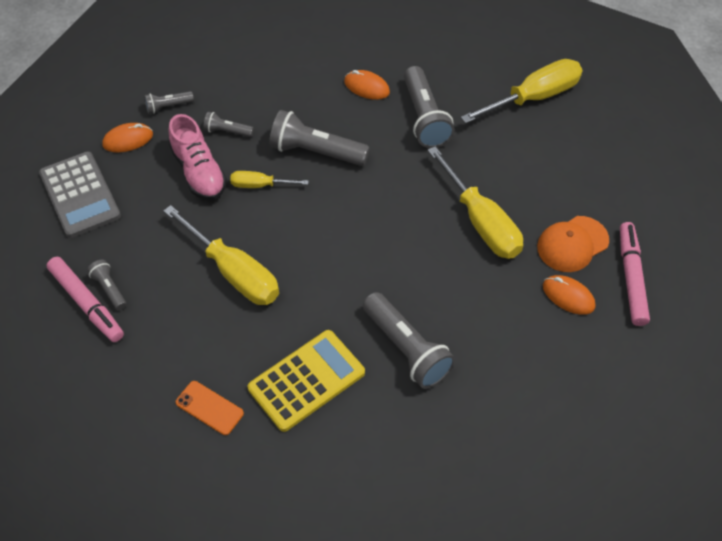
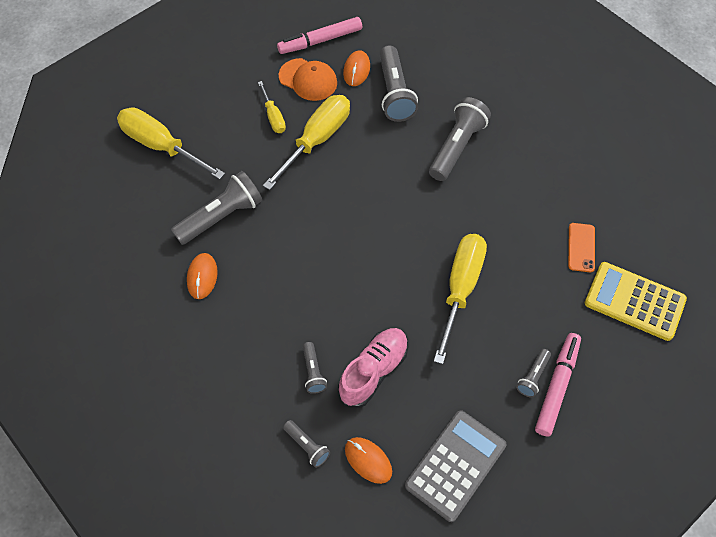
camera: 115 degrees left, 5 degrees up
(260, 185) = (362, 312): yellow screwdriver -> yellow screwdriver (273, 116)
(306, 380) = (520, 197): yellow calculator -> yellow calculator (634, 301)
(315, 152) = (302, 285): grey flashlight -> grey flashlight (395, 93)

